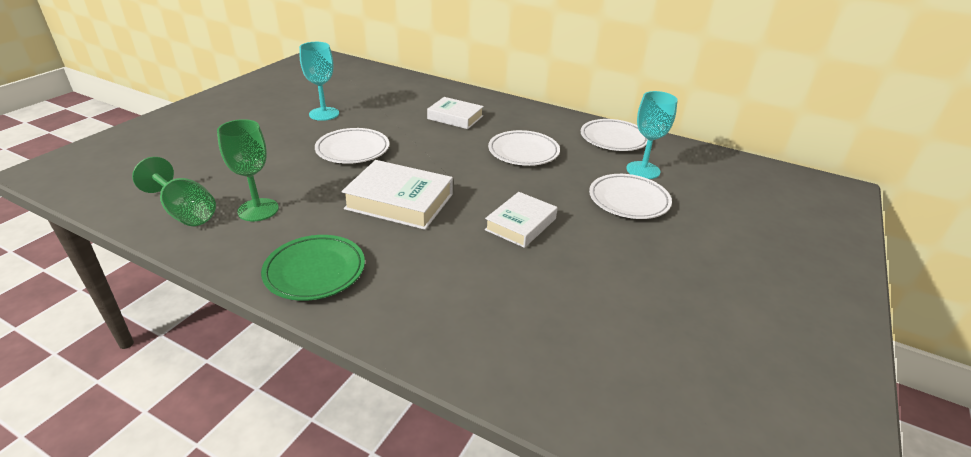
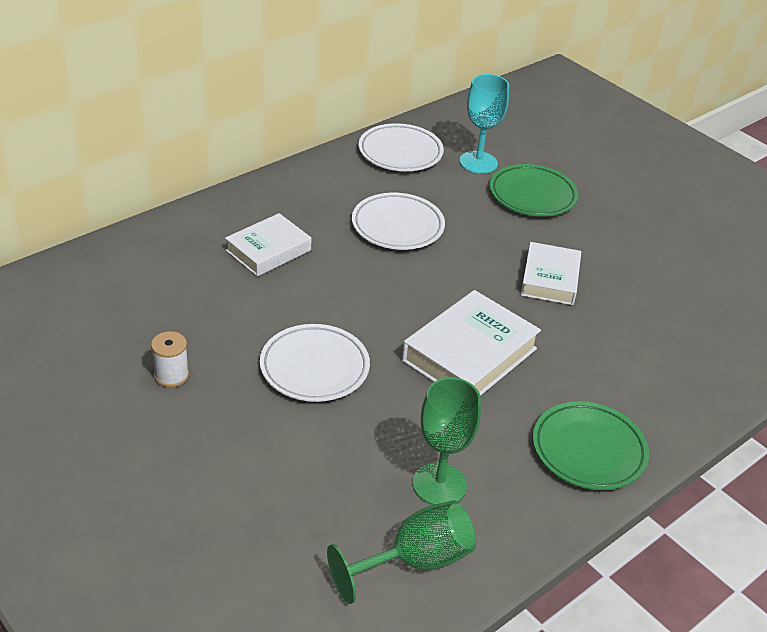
camera: 70 degrees left, 5 degrees up
(324, 114) = (171, 375): turquoise goblet -> white spool
(521, 224) = (550, 279): white book -> white book turned 45 degrees clockwise
(628, 200) = (532, 195): white plate -> green plate

